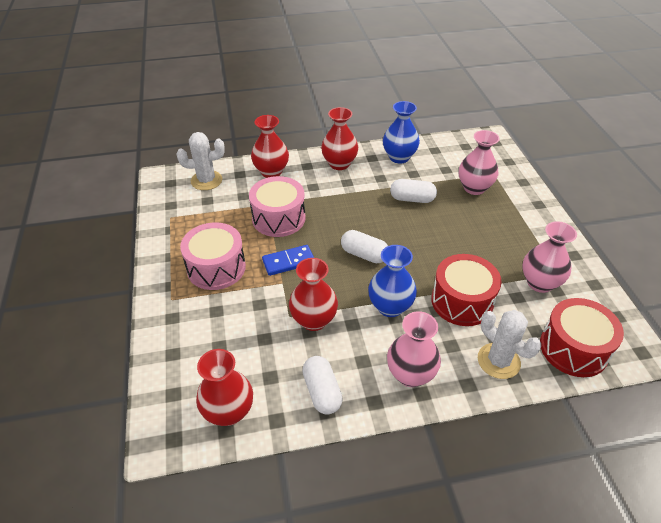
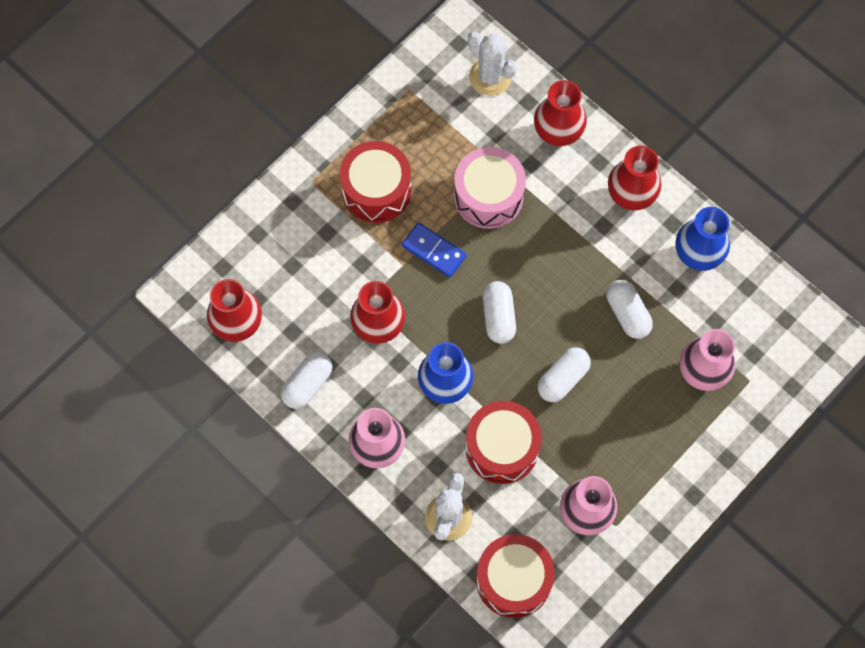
camera: 55 degrees right, 25 degrees up
(216, 268) = (376, 190): pink drum -> red drum
(433, 246) = (562, 378): none -> white capsule

